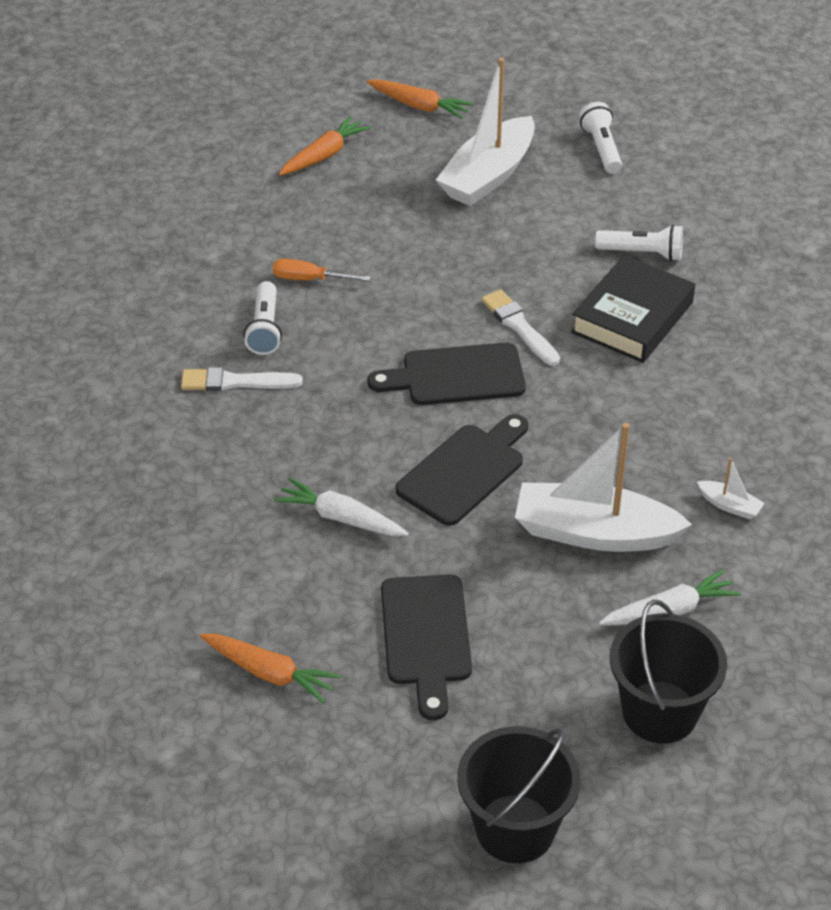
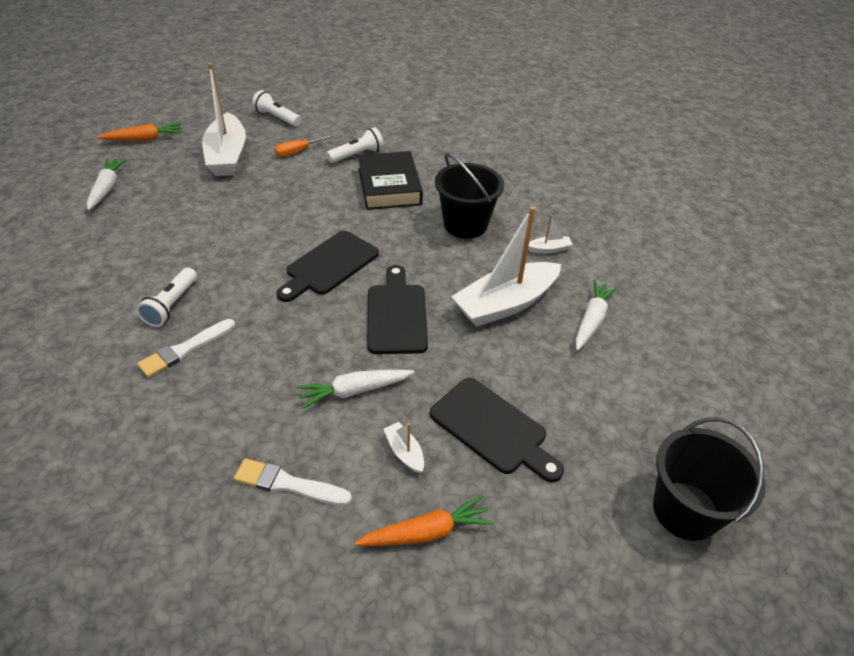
camera: 45 degrees left, 0 degrees up
(265, 329) = (171, 305): white flashlight -> white flashlight turned 60 degrees clockwise
(309, 279) = (172, 260): orange screwdriver -> orange screwdriver (298, 151)
(324, 155) = (107, 188): orange carrot -> white carrot
(324, 600) = (404, 452): none -> white boat
(519, 326) = (334, 221): white brush -> white brush (288, 484)
(659, 712) = (658, 378): black bucket -> black bucket (465, 224)

